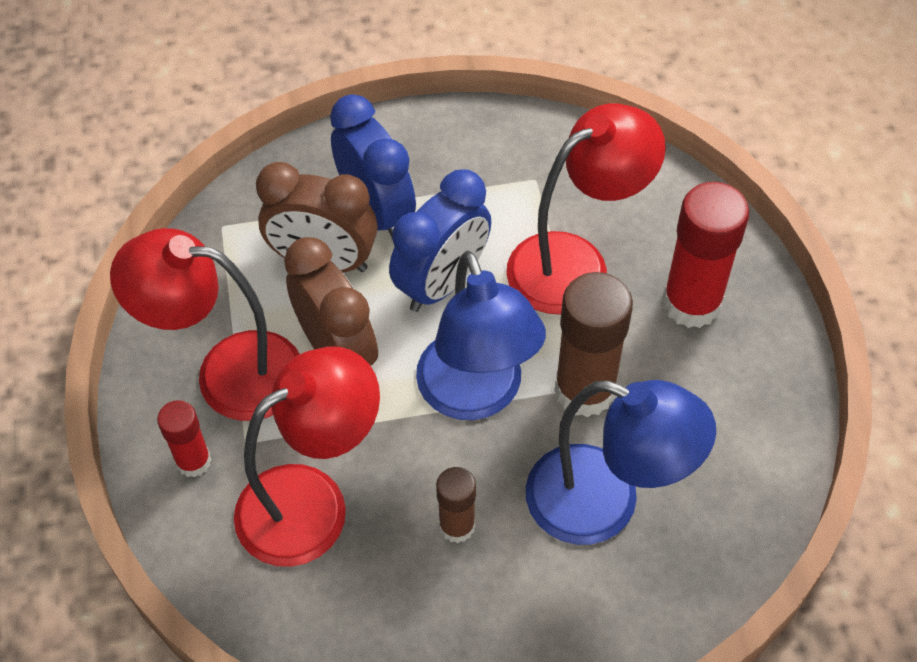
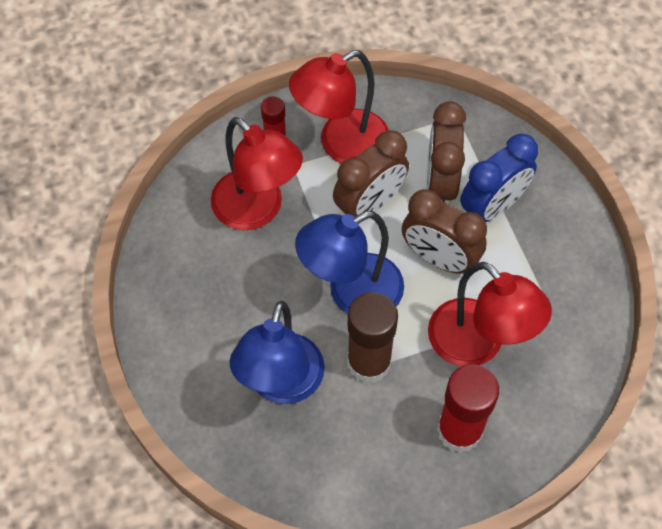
camera: 80 degrees right, 5 degrees up
(228, 373) = (342, 145): red lamp -> red lamp turned 120 degrees counterclockwise
(442, 283) = (439, 258): blue clock -> brown clock
(457, 526) = (252, 295): brown glue stick -> none

